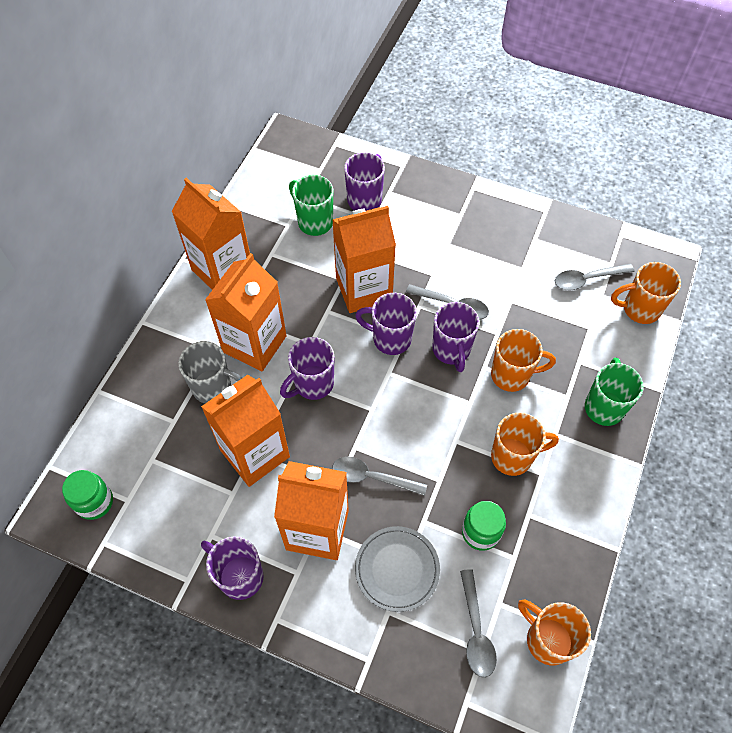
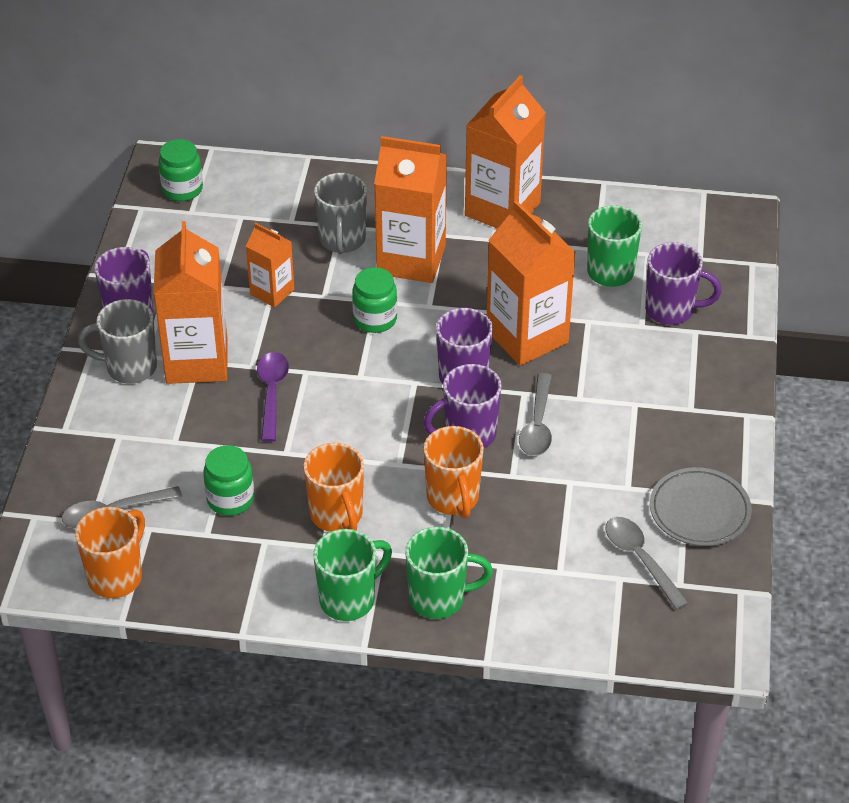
camera: 75 degrees right, 15 degrees down
(255, 453) = (272, 292): orange carton -> orange carton, size x0.55
(308, 588) = (129, 368): none -> grey mug
(312, 384) = (375, 319): purple mug -> green jar
(372, 477) = (272, 393): grey spoon -> purple spoon
(397, 569) = (168, 434): grey plate -> grey plate (699, 511)
(596, 466) = (349, 600): none -> green mug
(639, 309) = (613, 624): orange mug -> none

